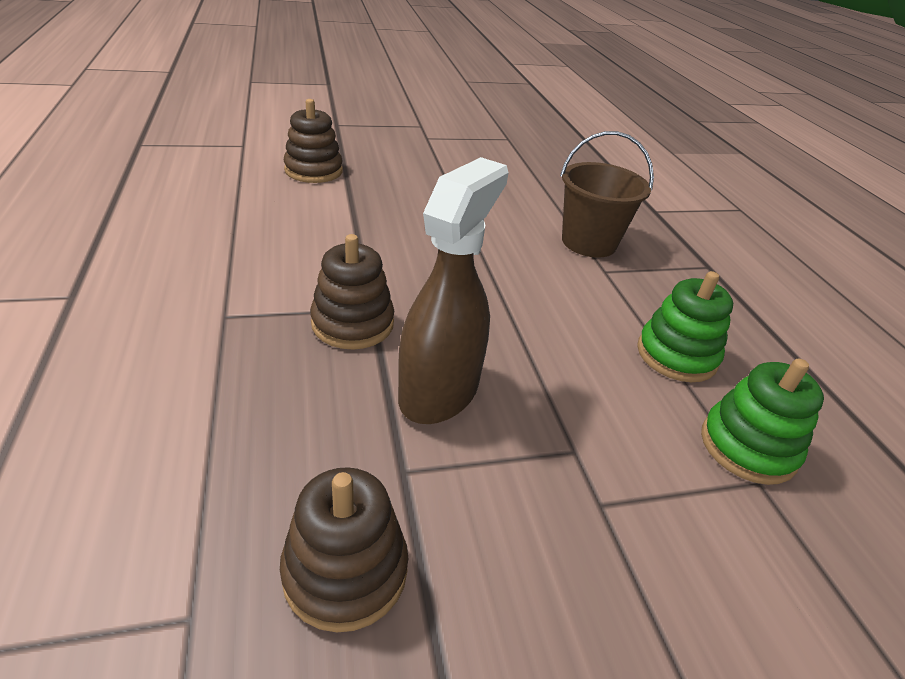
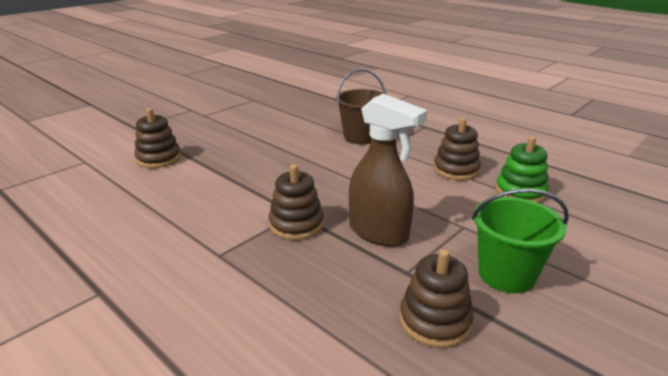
camera: 30 degrees left, 10 degrees down
(439, 391) = (379, 233): brown spray bottle -> brown spray bottle turned 135 degrees clockwise
(546, 571) = (506, 274): none -> green bucket
(676, 355) = (456, 170): green stacking toy -> brown stacking toy

